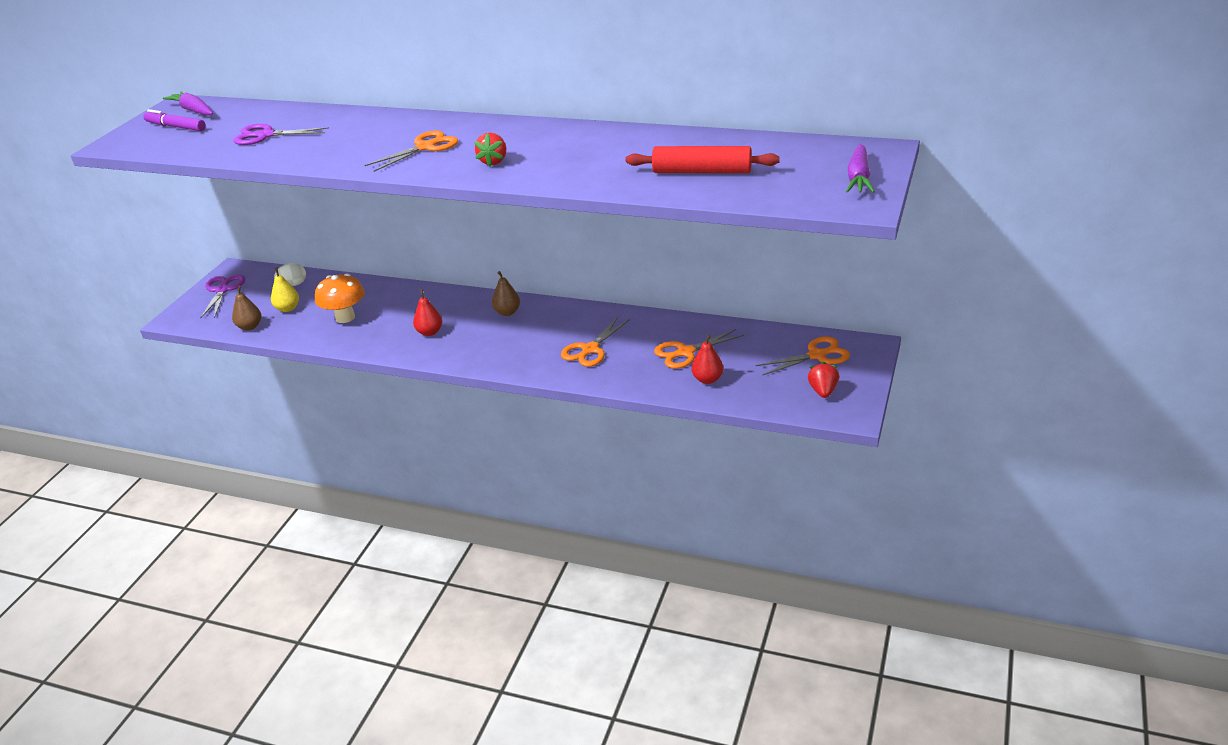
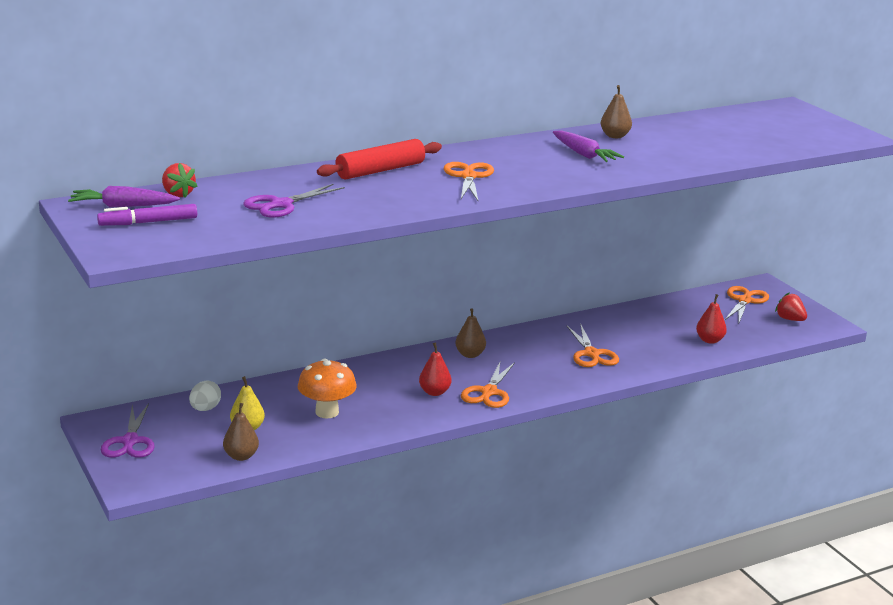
camera: 50 degrees left, 10 degrees down
(223, 290) = (130, 442): purple scissors -> purple scissors turned 135 degrees counterclockwise
(493, 161) = (555, 172): red strawberry -> red strawberry (177, 194)
(627, 140) = (615, 136): none -> brown pear
(685, 352) = (661, 330): orange scissors -> orange scissors (488, 392)
(702, 171) = (719, 142): red rolling pin -> red rolling pin (380, 170)
(858, 178) = (818, 123): purple carrot -> purple carrot (584, 154)

